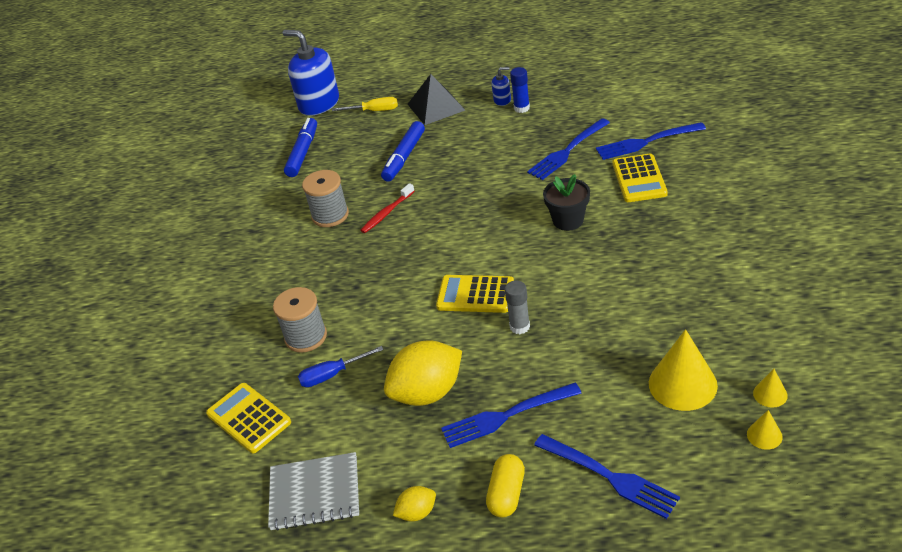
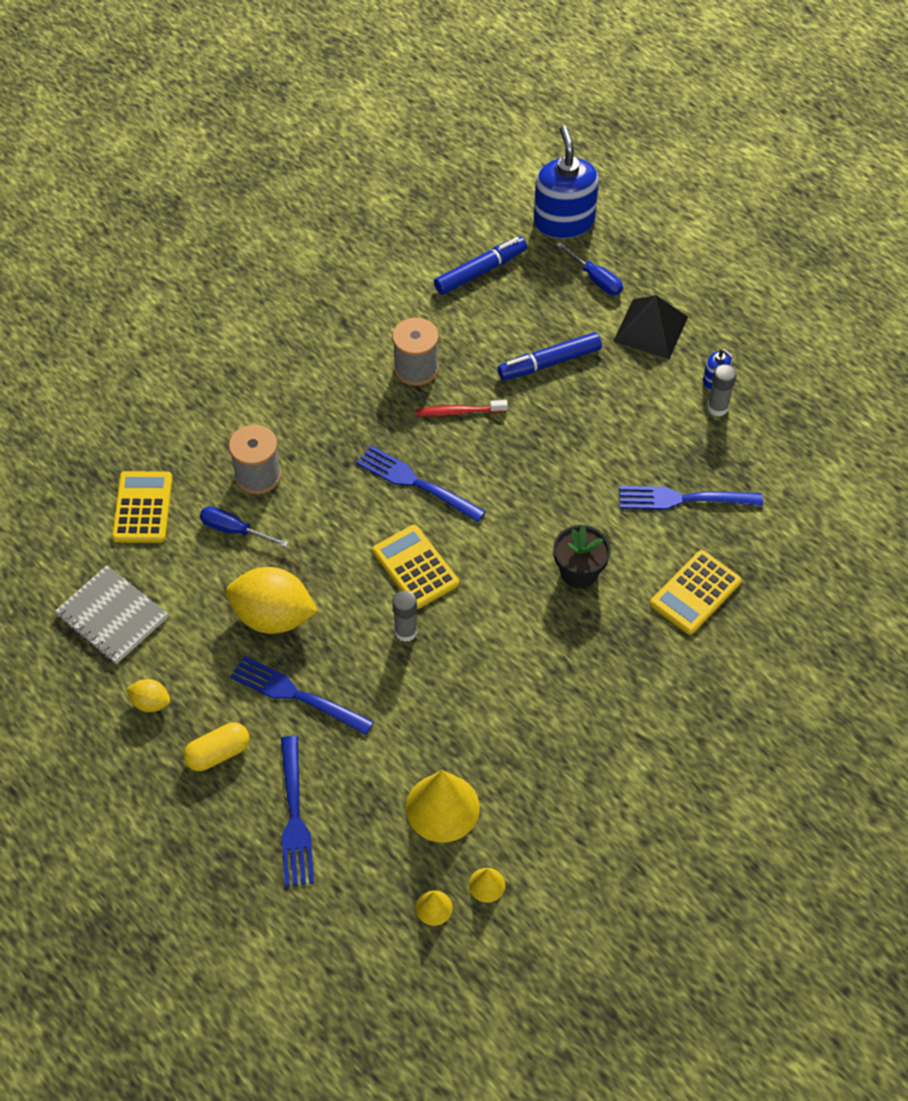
camera: 40 degrees right, 15 degrees up
(374, 111) = (596, 279): yellow screwdriver -> blue screwdriver
(521, 108) = (717, 408): blue glue stick -> grey glue stick
(646, 142) = (761, 560): blue fork -> blue fork (416, 483)

